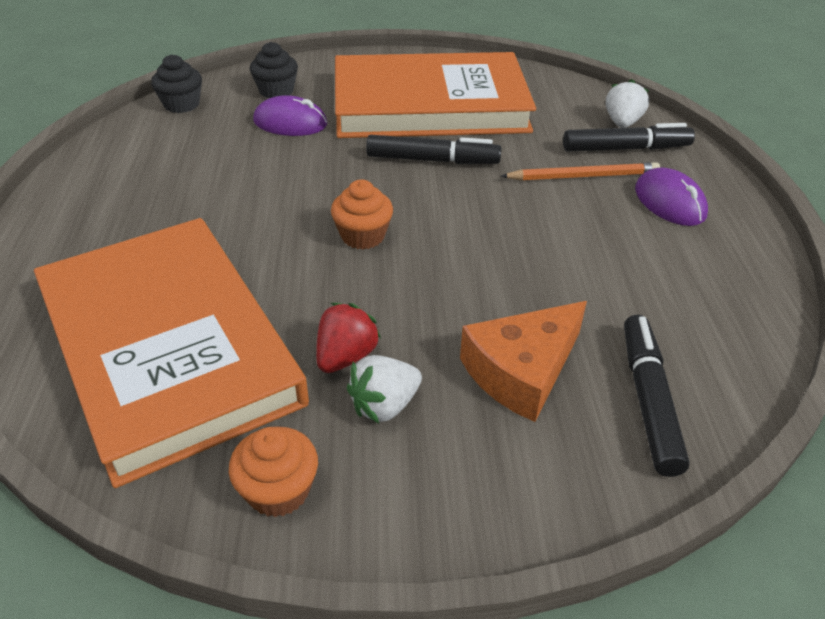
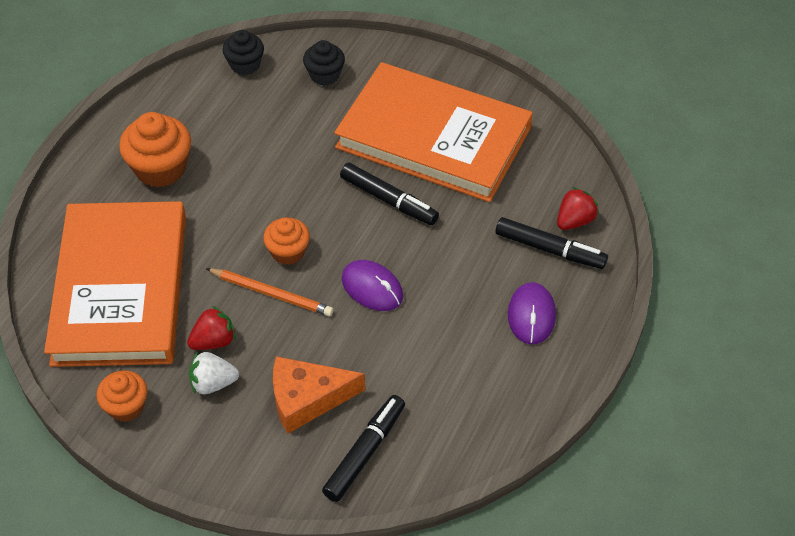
camera: 30 degrees right, 10 degrees up
(141, 211) = (160, 168): none -> orange cupcake
(290, 123) = (312, 117): purple mouse -> purple mouse (372, 288)
(583, 176) = (489, 263): orange pencil -> orange pencil (272, 293)
(622, 123) = (574, 221): white strawberry -> red strawberry

